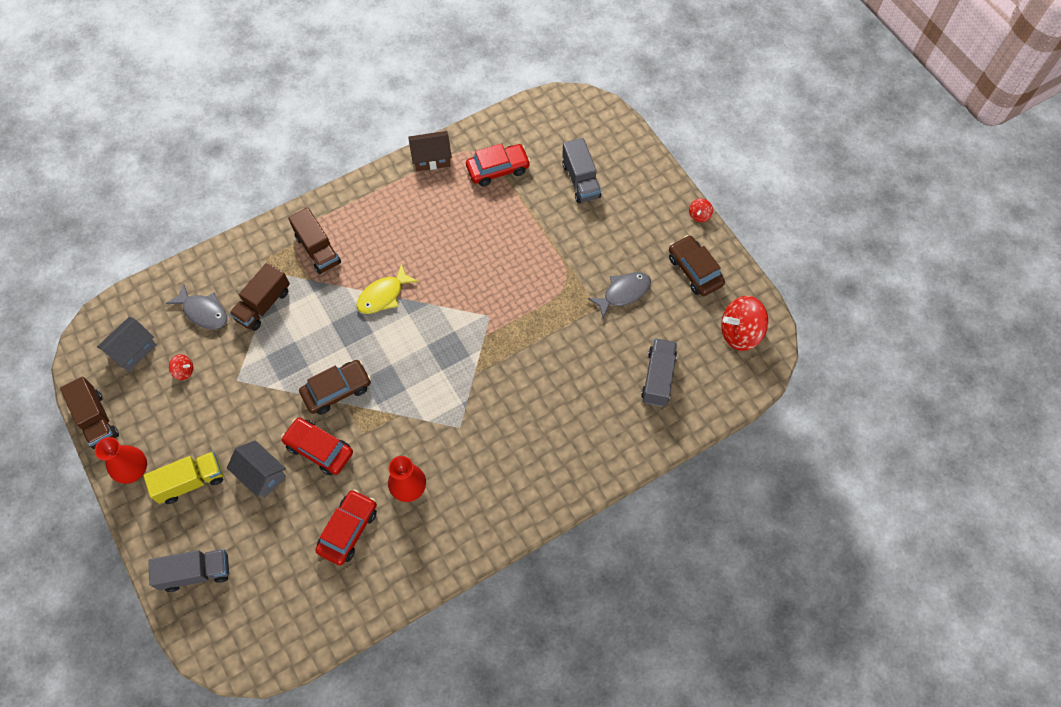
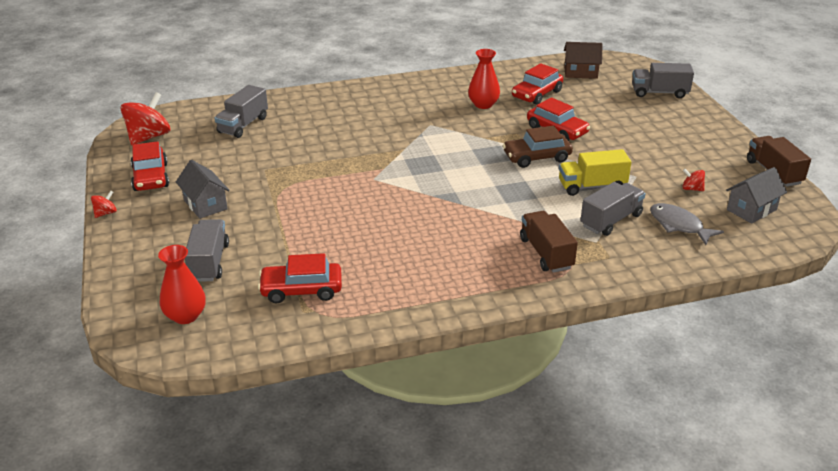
camera: 165 degrees left, 30 degrees down
(133, 469) = (727, 142): red vase -> red vase (185, 316)
(191, 482) = (672, 130): yellow truck -> yellow truck (592, 186)
(261, 474) = (608, 125): grey house -> grey house (205, 204)
(263, 305) = (611, 220): brown truck -> grey truck
(383, 295) = (477, 208): yellow fish -> none
(431, 158) = (381, 316): brown house -> brown house (580, 73)
(623, 293) = (232, 174): grey fish -> none
(694, 270) = (151, 177): brown car -> red car
(740, 332) = (149, 137): red spinning top -> red spinning top turned 60 degrees counterclockwise

